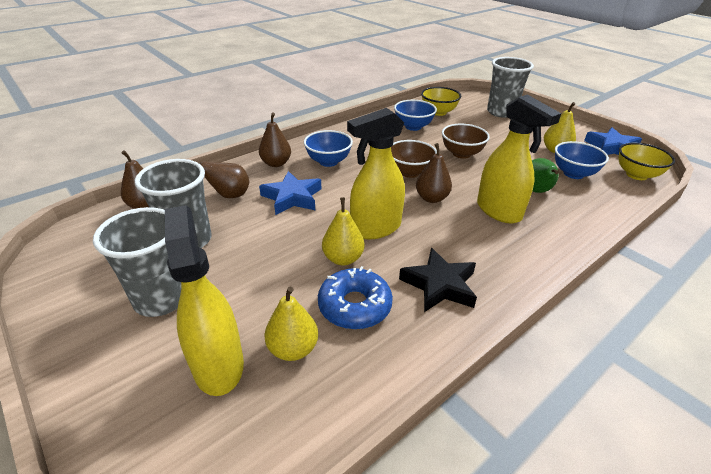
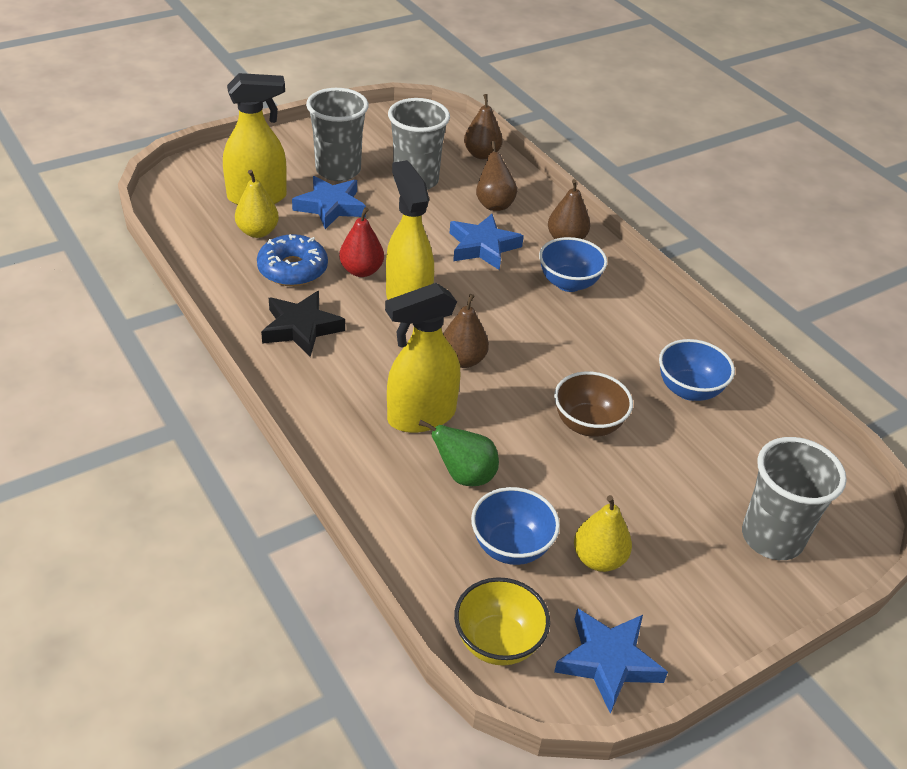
camera: 95 degrees right, 5 degrees up
(237, 294) = (330, 207): none -> blue star
(343, 258) = (361, 271): yellow pear -> red pear
(409, 172) = (533, 354): brown bowl -> none
(438, 112) = (758, 438): yellow bowl -> none

